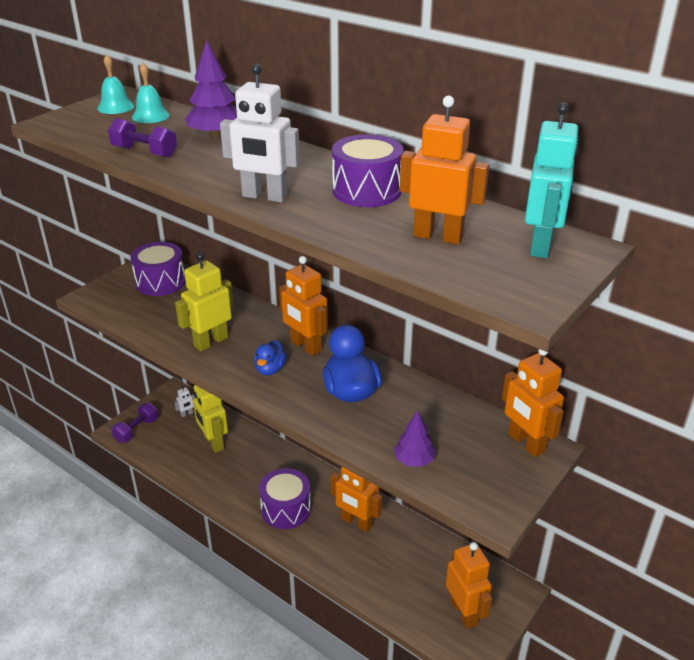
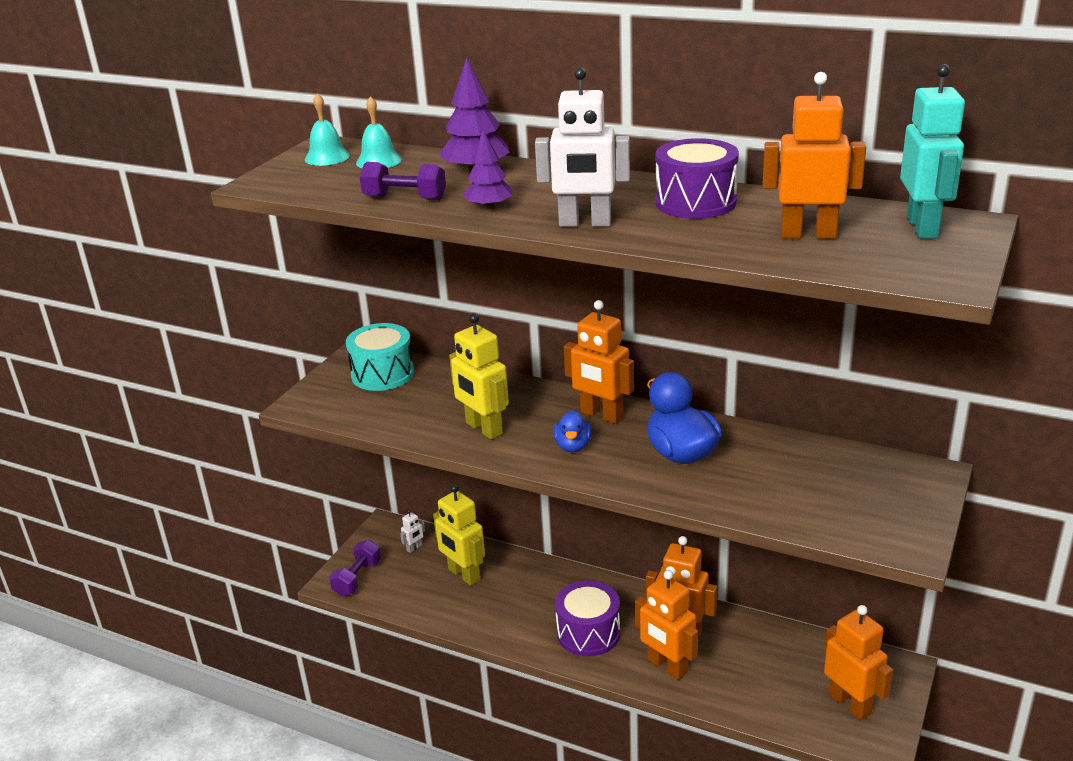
camera: 10 degrees left, 5 degrees down
(160, 282) = (382, 374): purple drum -> turquoise drum
(210, 342) = (483, 429): yellow robot -> yellow robot turned 75 degrees counterclockwise
(414, 460) = (792, 511): purple tree -> purple tree (489, 207)
(525, 443) = (906, 472): orange robot -> orange robot (666, 667)

